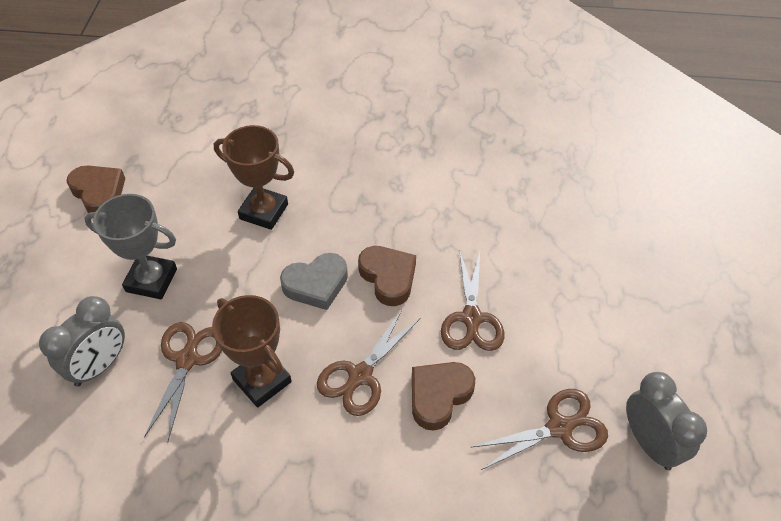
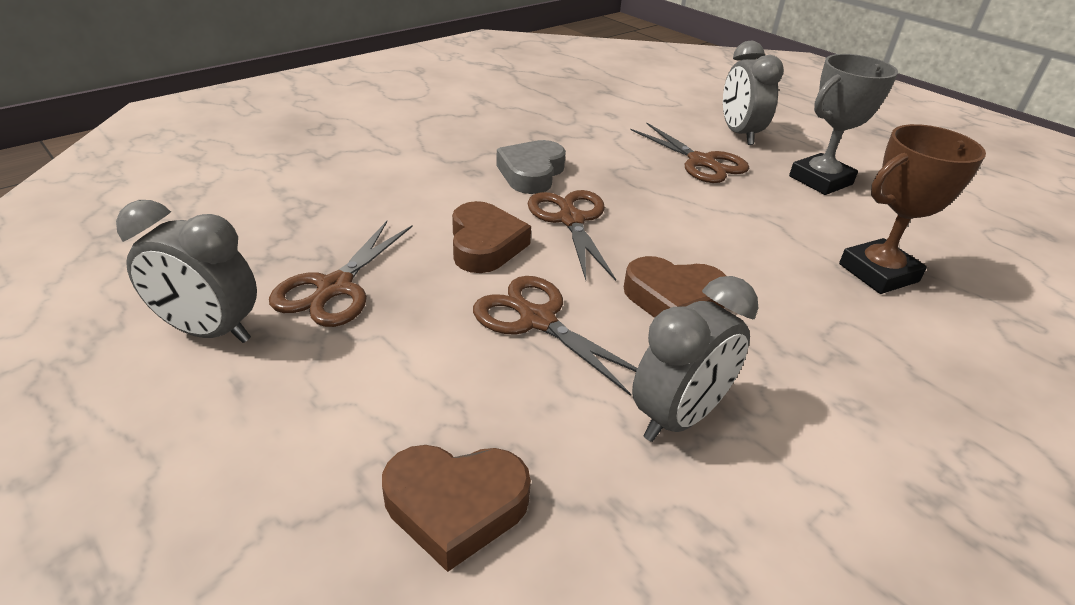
camera: 130 degrees right, 15 degrees down
(99, 193) = (988, 199): brown heart -> brown heart (455, 506)
(262, 380) = (635, 179): brown trophy -> none
(316, 284) = (718, 251): grey heart -> grey heart (531, 173)
(470, 231) = (678, 417): none -> grey clock

